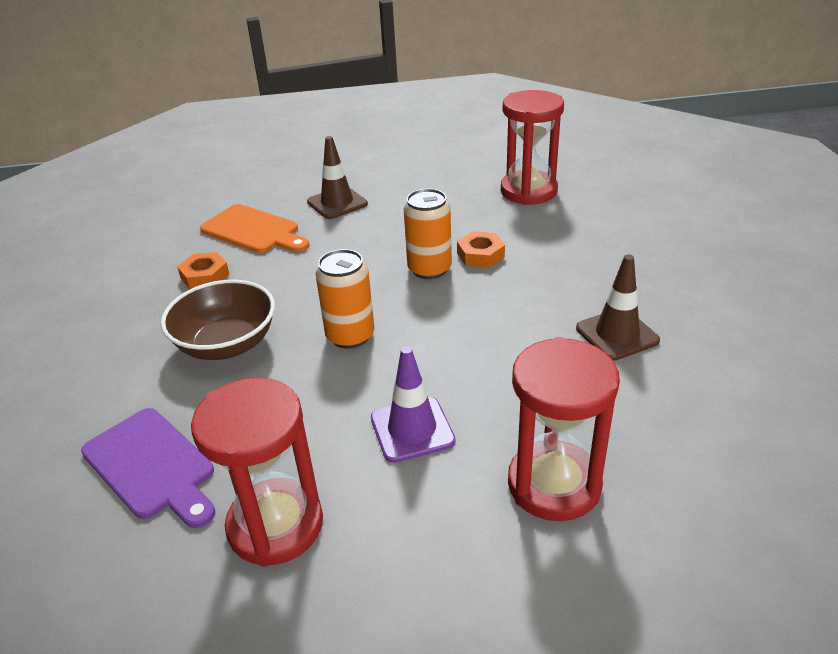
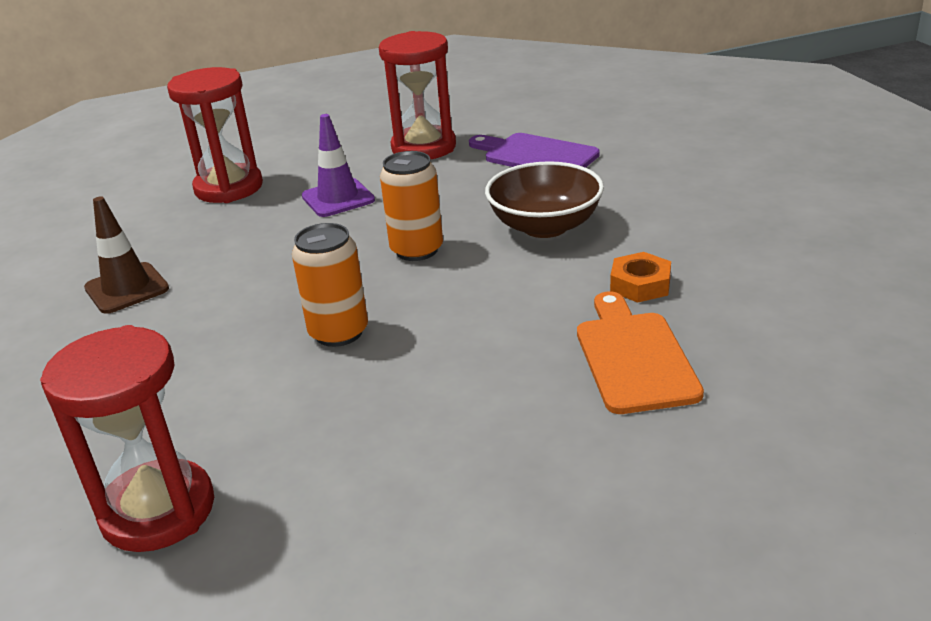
camera: 170 degrees right, 5 degrees down
(253, 231) = (634, 357): orange cutting board -> orange cutting board turned 60 degrees clockwise
(337, 203) = (526, 432): brown traffic cone -> none
(480, 255) = (266, 362): orange nut -> none

